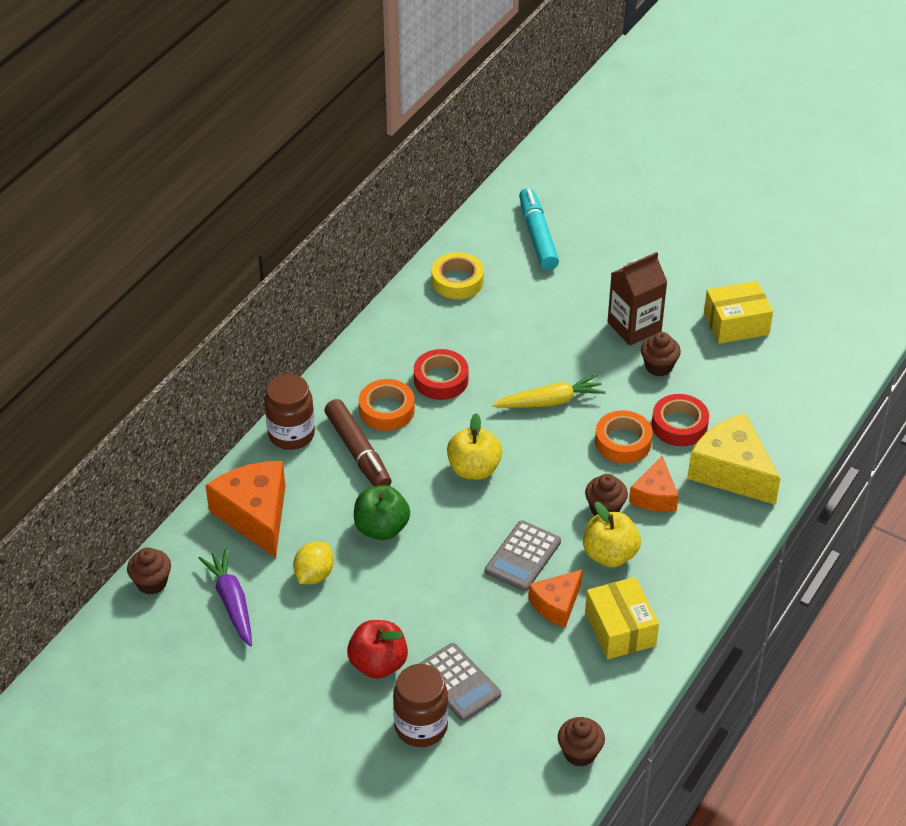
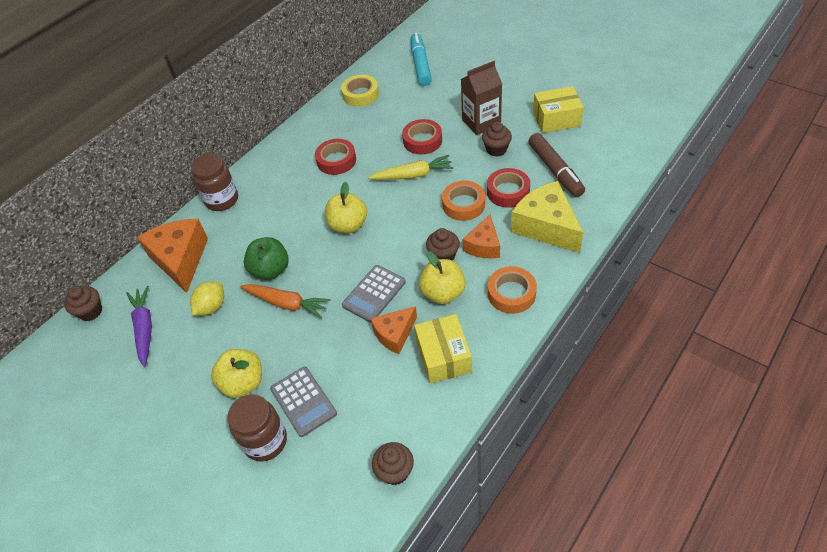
camera: 10 degrees right, 5 degrees up
(358, 452) = (266, 212): brown marker -> brown marker (555, 170)
(378, 664) = (243, 383): red apple -> yellow apple
(386, 410) = (293, 182): orange tape -> orange tape (511, 293)
(411, 569) = (286, 303): none -> orange carrot
(556, 352) = (422, 141): none -> red tape

